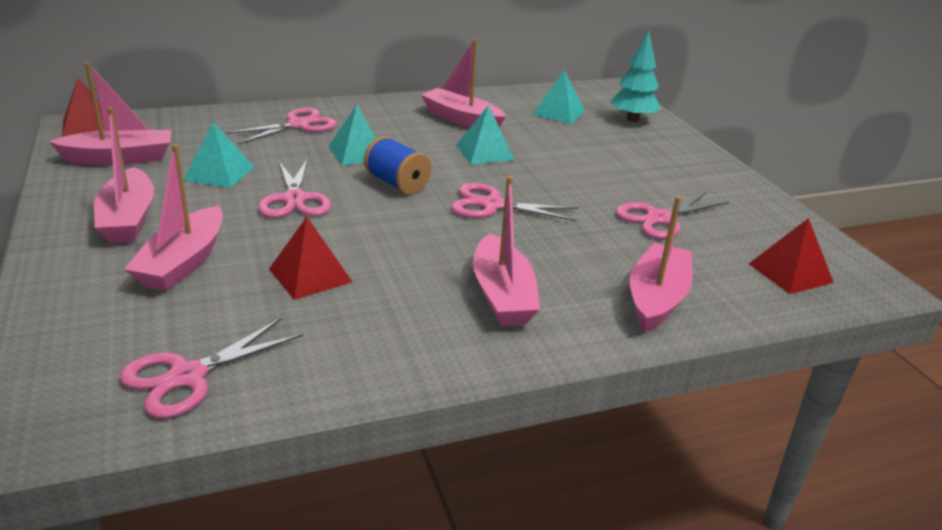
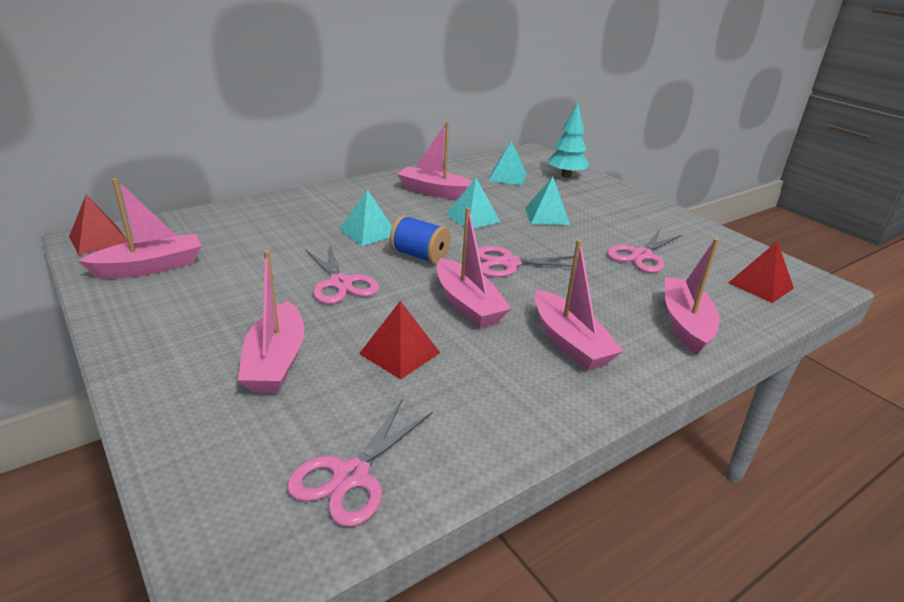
camera: 15 degrees left, 0 degrees up
(128, 219) = (195, 326): pink boat -> pink boat (467, 304)
(219, 173) = (256, 268): turquoise pyramid -> turquoise pyramid (547, 216)
(298, 125) = (300, 213): pink scissors -> none

